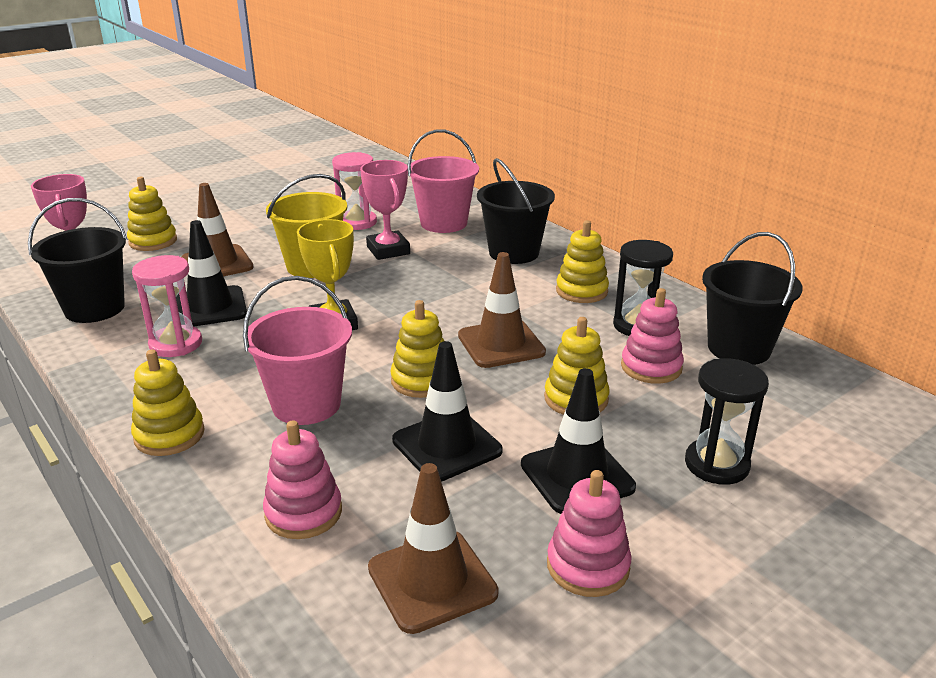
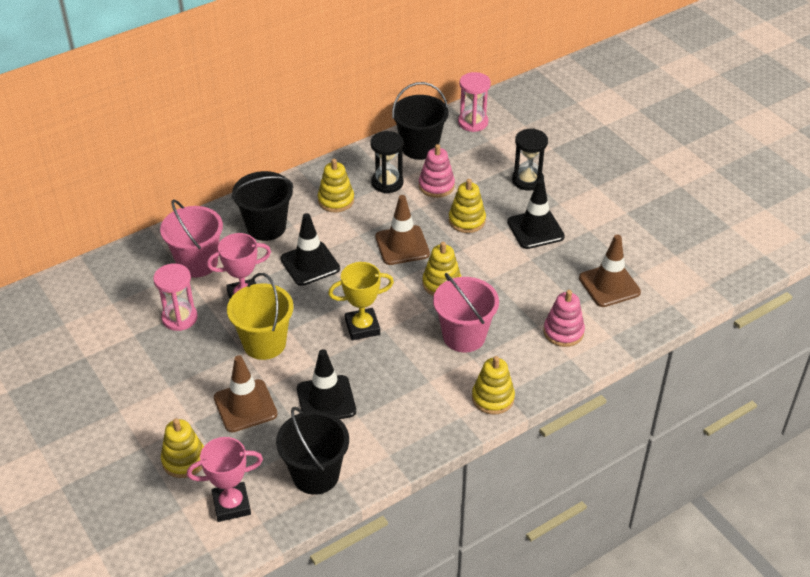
camera: 85 degrees left, 15 degrees up
(176, 344) = (380, 412): pink hourglass -> pink hourglass (473, 122)
(447, 446) = (508, 275): black traffic cone -> black traffic cone (310, 264)
(588, 566) = (598, 234): pink stacking toy -> none

